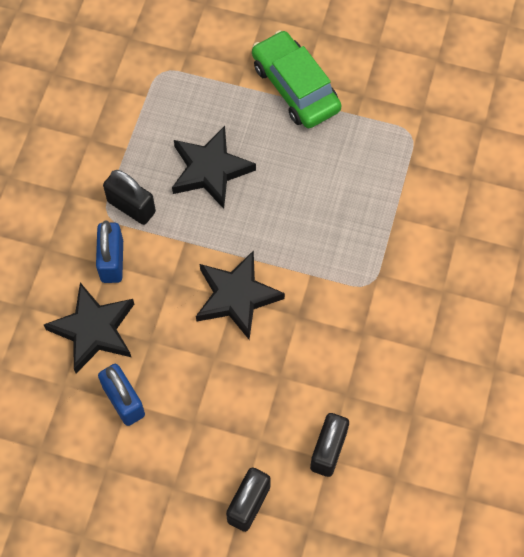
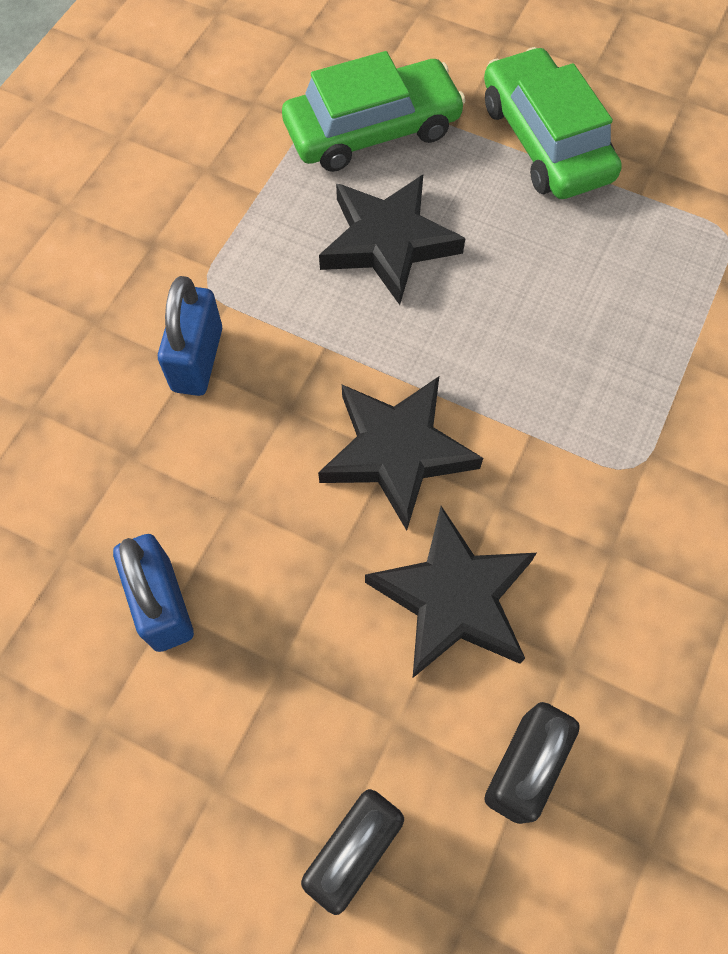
camera: 10 degrees right, 0 degrees up
(94, 330) = (140, 469): black star -> black star (453, 598)
(131, 207) = (248, 279): black padlock -> none
(188, 96) = (372, 130): none -> green car

